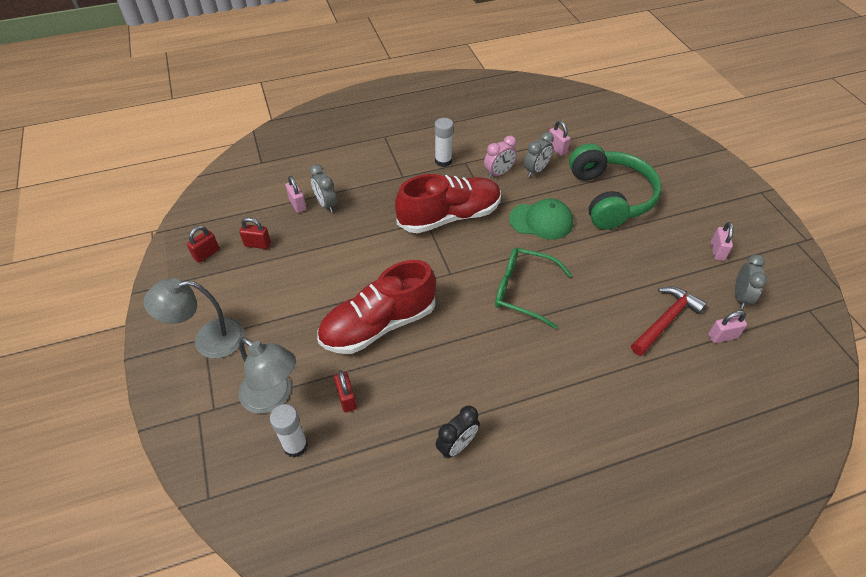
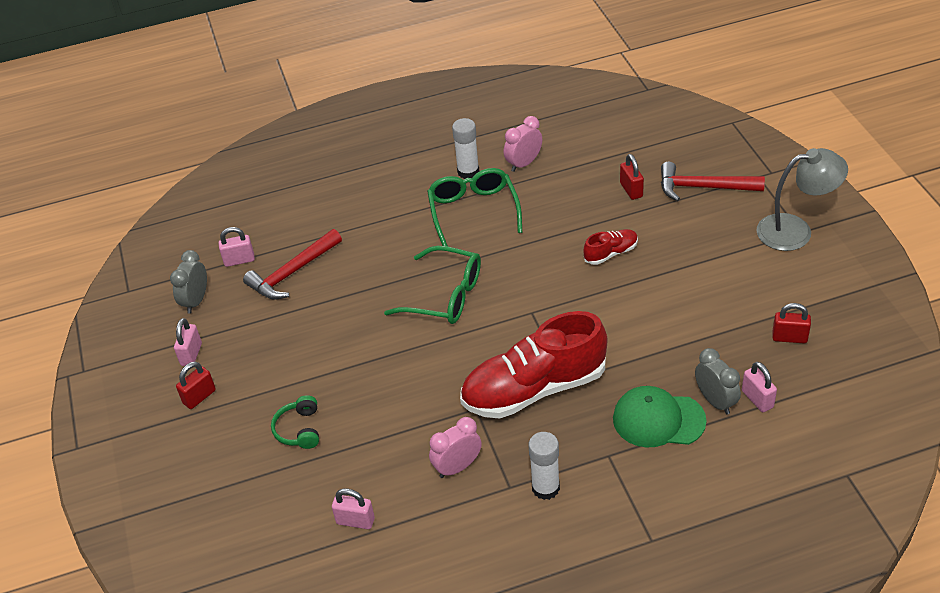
camera: 175 degrees left, 5 degrees down
(206, 254) = (851, 322): red padlock -> red padlock (199, 397)
(273, 397) = (703, 187): grey lamp -> red hammer
(295, 446) = (669, 156): white glue stick -> white glue stick (468, 171)
(378, 325) = (611, 253): red shoe -> red shoe, size x0.44
(457, 445) = (524, 163): black clock -> pink clock
(507, 381) = (473, 211): none -> green glasses
(536, 170) = (398, 474): grey clock -> none
(541, 221) = (406, 387): green cap -> green cap (658, 419)
(557, 149) = (355, 521): pink padlock -> pink padlock turned 45 degrees counterclockwise
(610, 197) = (299, 429): green headphones -> green headphones, size x0.41

